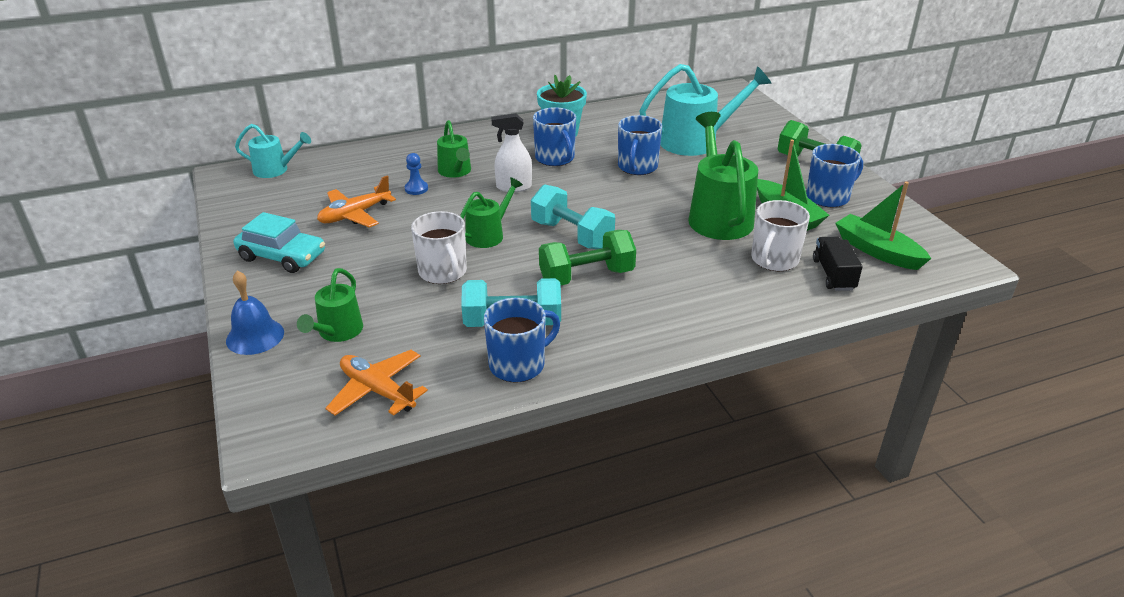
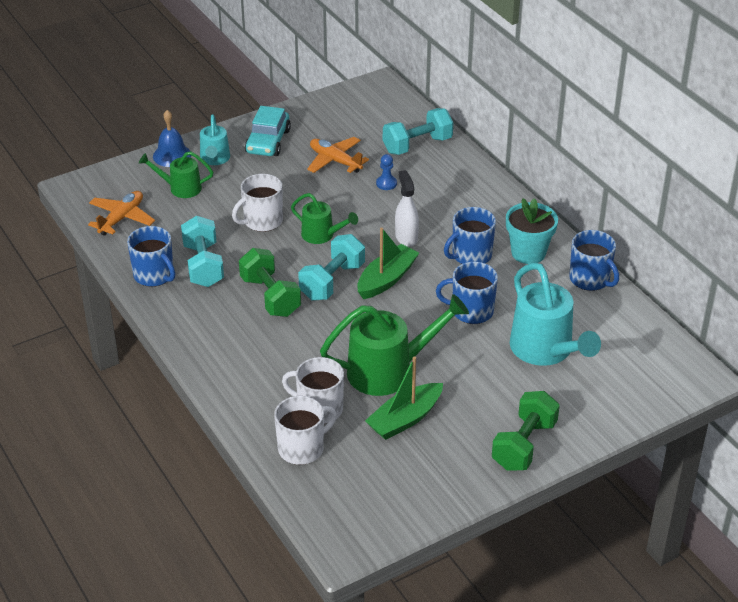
camera: 80 degrees right, 5 degrees up
(276, 170) = (395, 105): turquoise watering can -> turquoise watering can (215, 159)
(359, 165) = (417, 145): none -> turquoise dumbbell
(456, 172) = (423, 200): green watering can -> none
(828, 197) = (450, 452): blue mug -> blue mug (590, 279)
(833, 275) = (302, 448): black truck -> white mug
(877, 251) = (350, 482): green boat -> green boat (386, 279)

